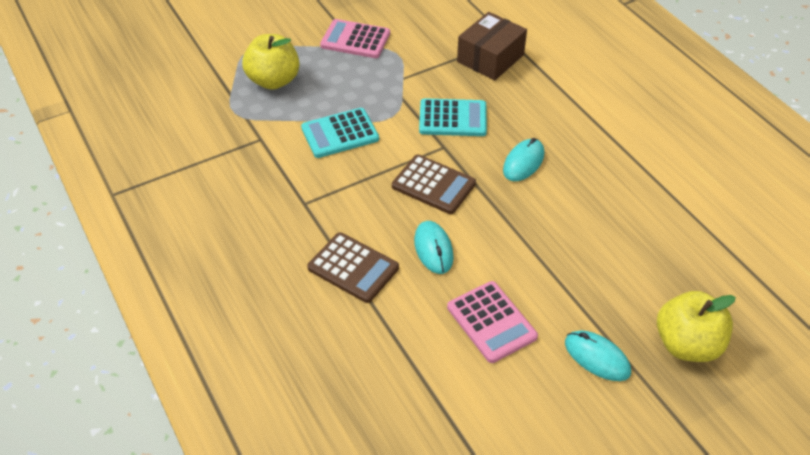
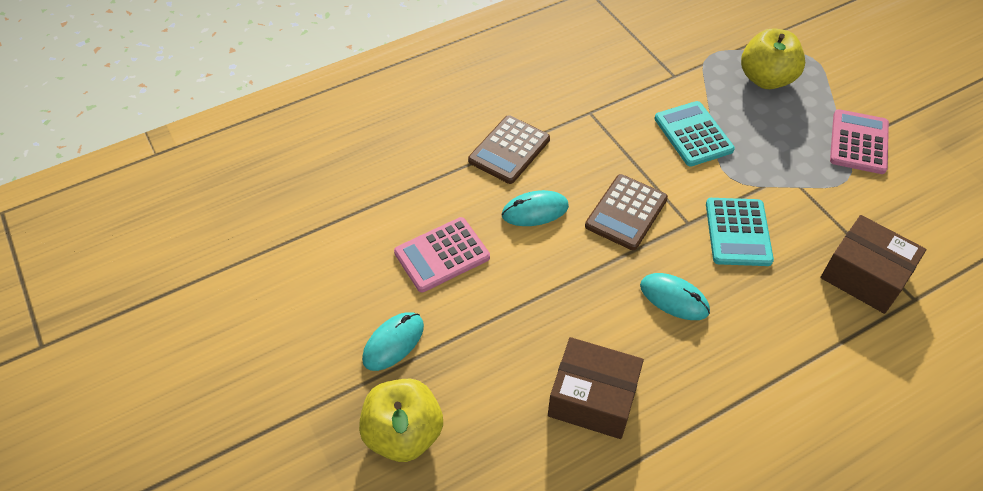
camera: 90 degrees right, 5 degrees up
(625, 217) = (592, 398): none -> brown box

